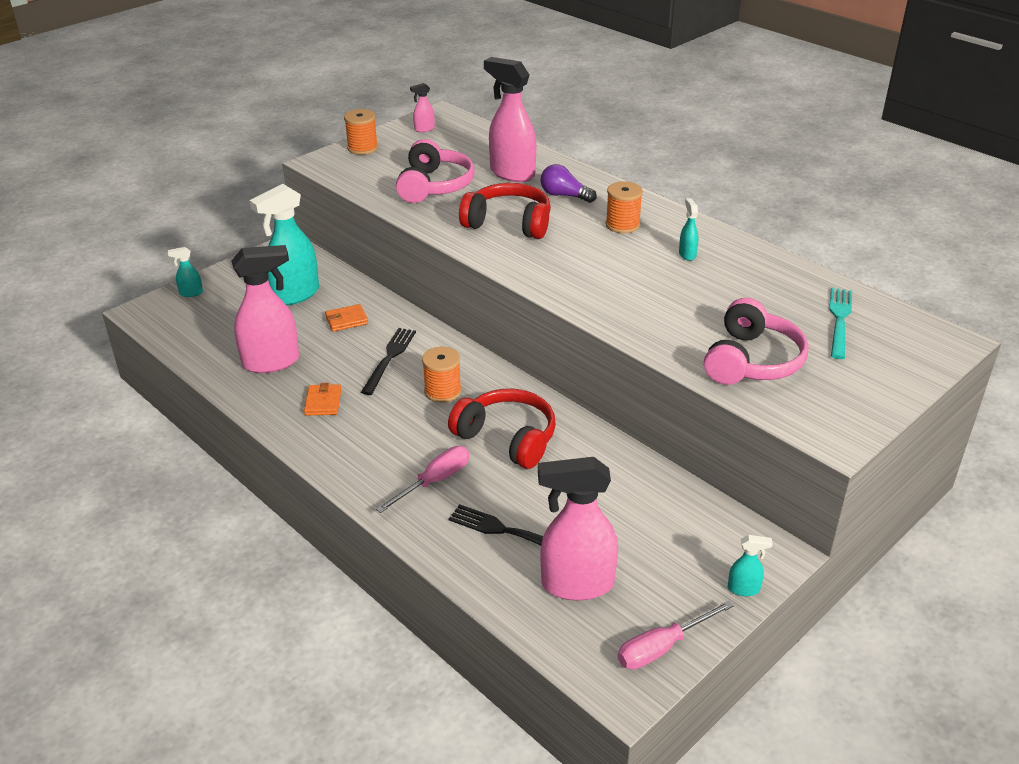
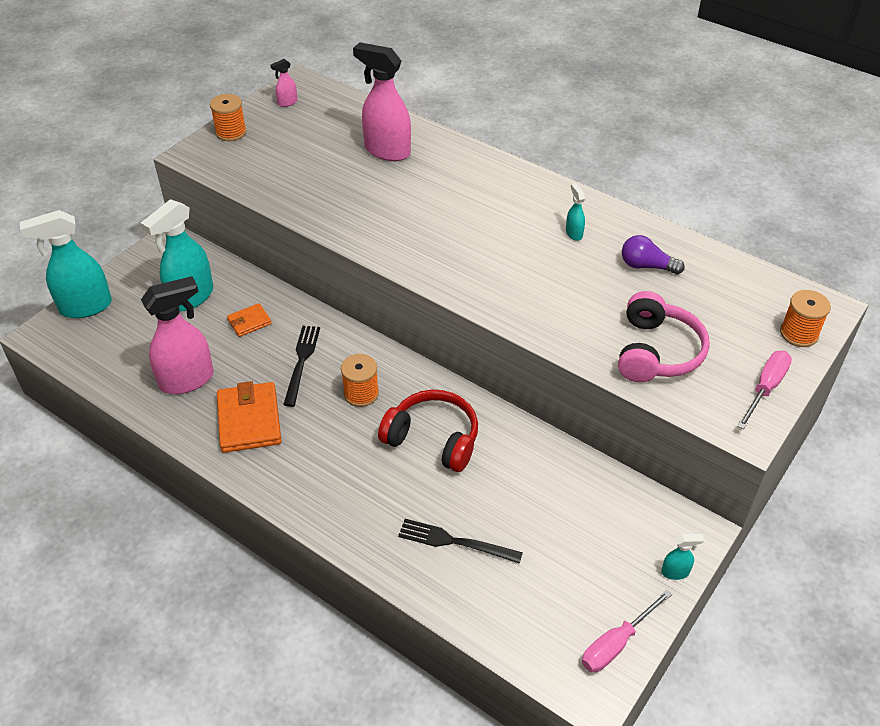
camera: 10 degrees left, 10 degrees up
(191, 293) = (85, 307): turquoise spray bottle -> turquoise spray bottle, size x2.27
(323, 402) = (249, 420): orange wallet -> orange wallet, size x1.86
(434, 186) = (314, 174): pink headphones -> none
(434, 481) = (376, 496): pink screwdriver -> pink screwdriver (765, 388)
(509, 223) = (397, 213): red headphones -> none
(564, 195) = (443, 173): purple light bulb -> purple light bulb (646, 266)
(576, 584) = (528, 589): pink spray bottle -> none
(622, 225) = (506, 204): orange spool -> orange spool (798, 333)
(839, 320) = (725, 295): turquoise fork -> none

